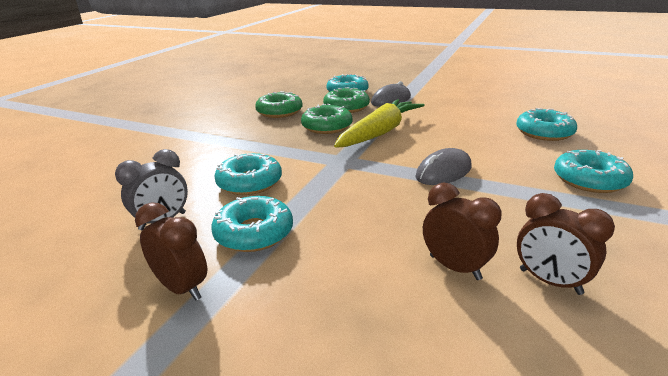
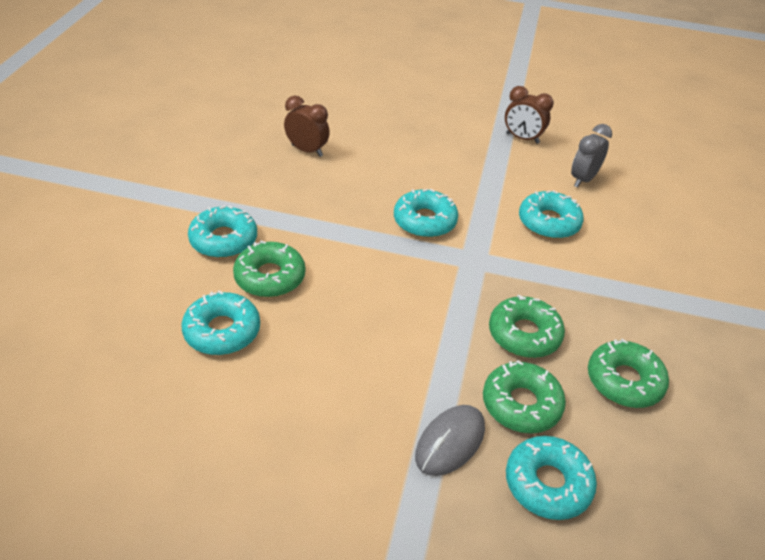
camera: 165 degrees right, 15 degrees up
(254, 233) = (506, 173): turquoise donut -> turquoise donut (424, 221)
(380, 132) = (445, 321): yellow carrot -> none
(443, 172) = (364, 245): grey mouse -> none
(455, 267) = (363, 156): brown clock -> none
(525, 155) = (270, 277): none -> green donut

